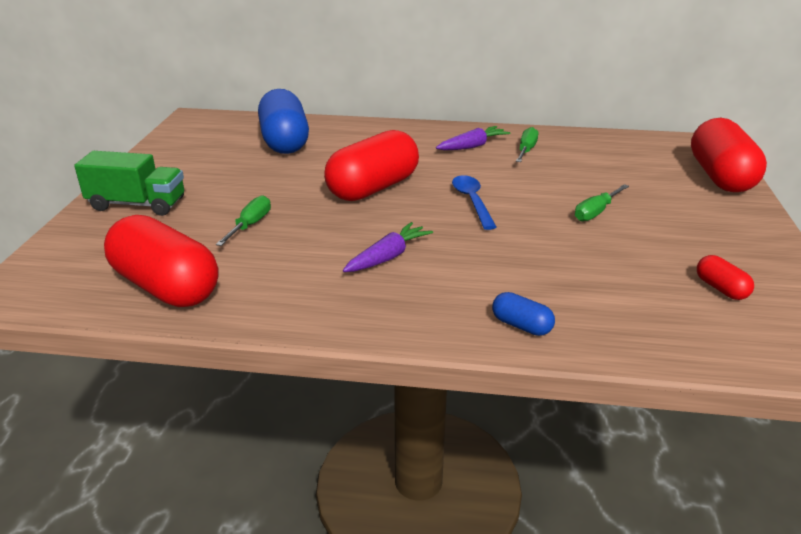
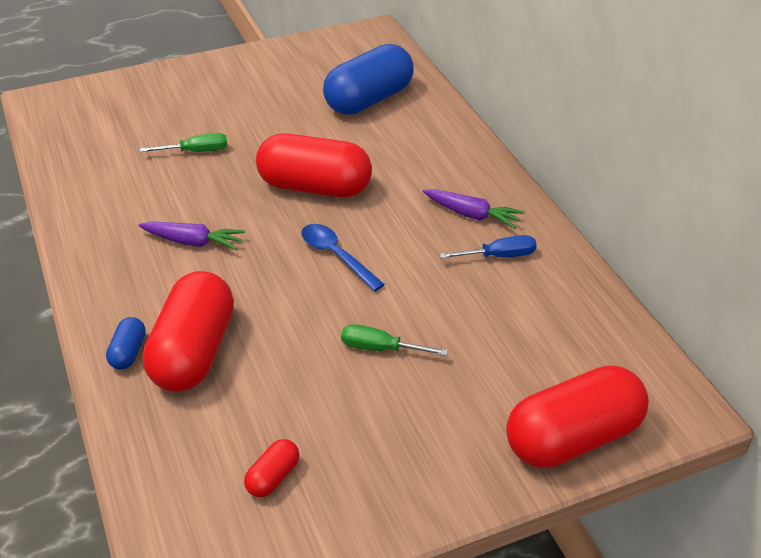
camera: 60 degrees right, 10 degrees up
(137, 204) = (190, 86): green truck -> none
(166, 287) = (83, 156): red capsule -> red capsule (194, 352)
(472, 201) = (336, 256): blue spoon -> blue spoon turned 90 degrees counterclockwise
(526, 150) = (499, 256): green screwdriver -> blue screwdriver

